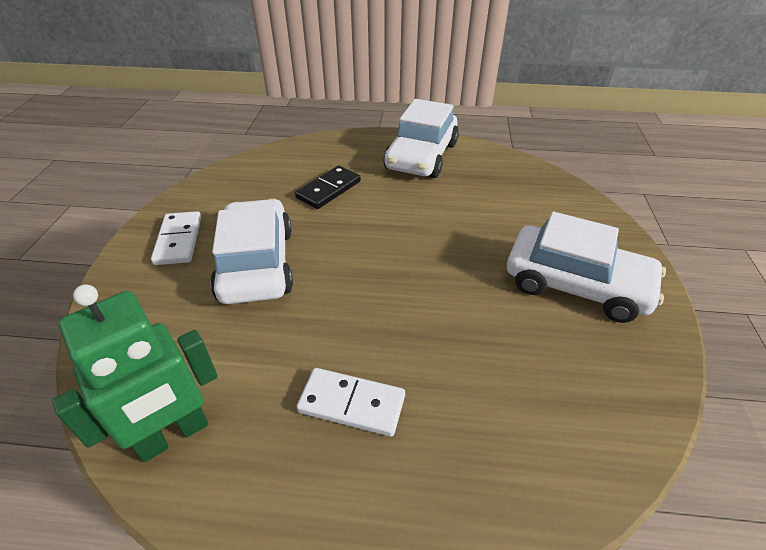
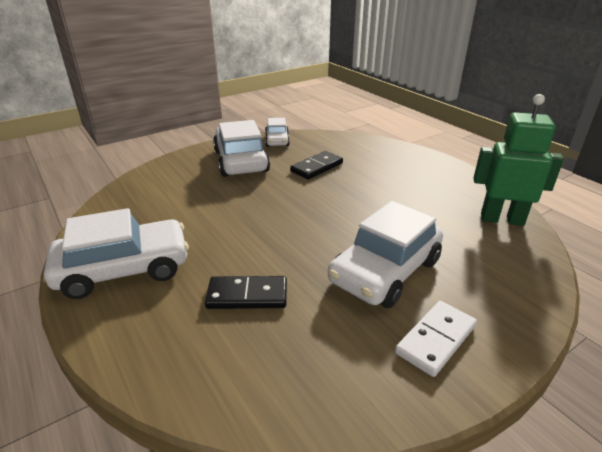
camera: 130 degrees left, 10 degrees down
(351, 404) = (404, 186): white domino -> none
(495, 347) = (317, 167): none -> black domino
(639, 361) = (277, 140): none -> white car

